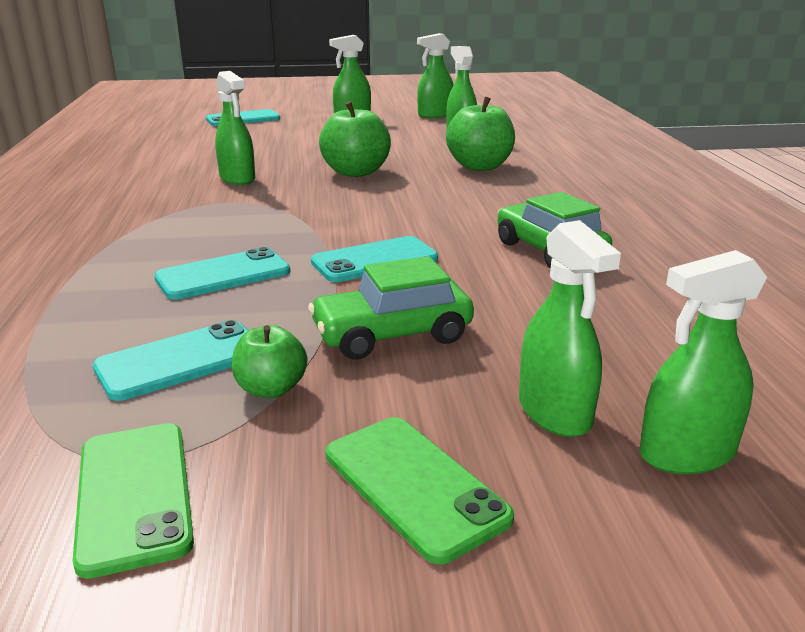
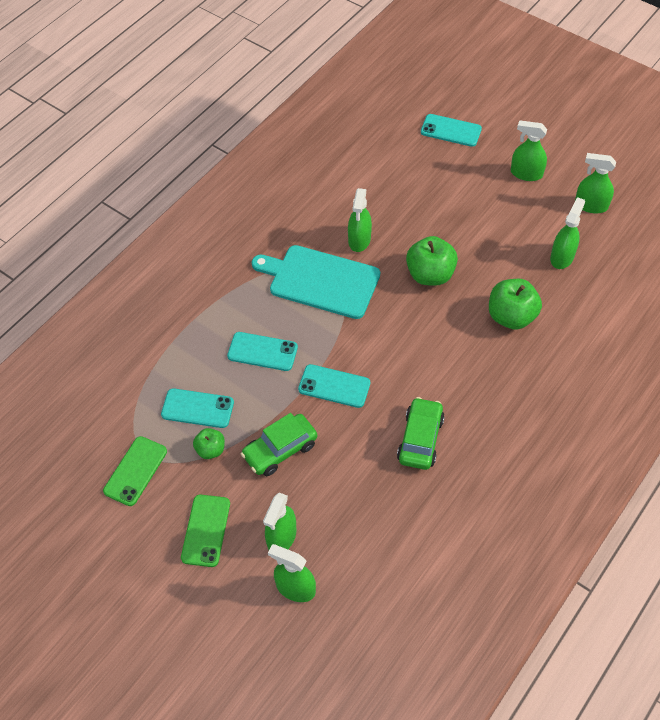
camera: 45 degrees right, 30 degrees up
(228, 210) = (320, 281): none -> turquoise cutting board
(392, 335) = (280, 450): green car -> green car turned 60 degrees counterclockwise

